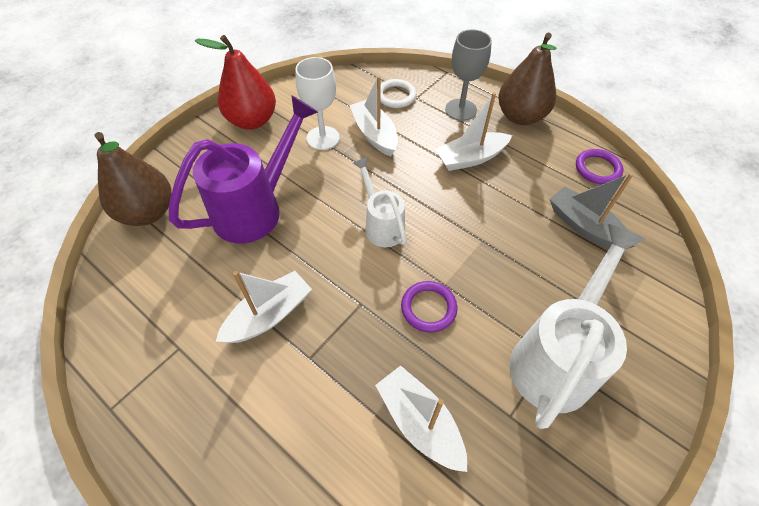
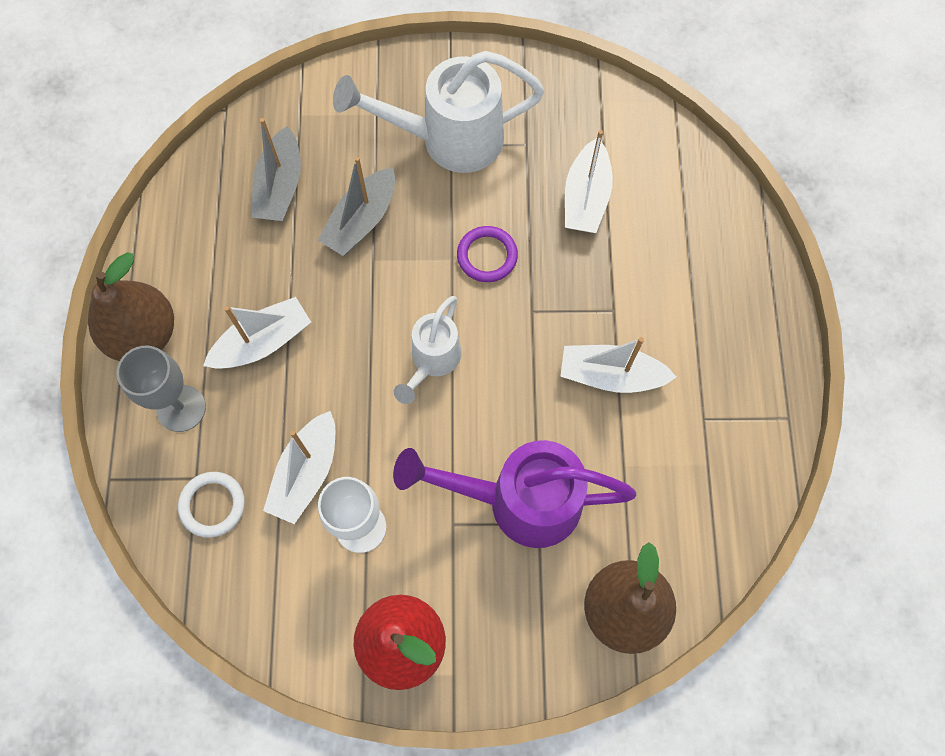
camera: 130 degrees left, 15 degrees up
(470, 158) = (263, 342): white boat -> white boat turned 60 degrees counterclockwise
(520, 253) = (361, 221): none -> grey boat
(597, 169) = (181, 213): purple ring -> none

